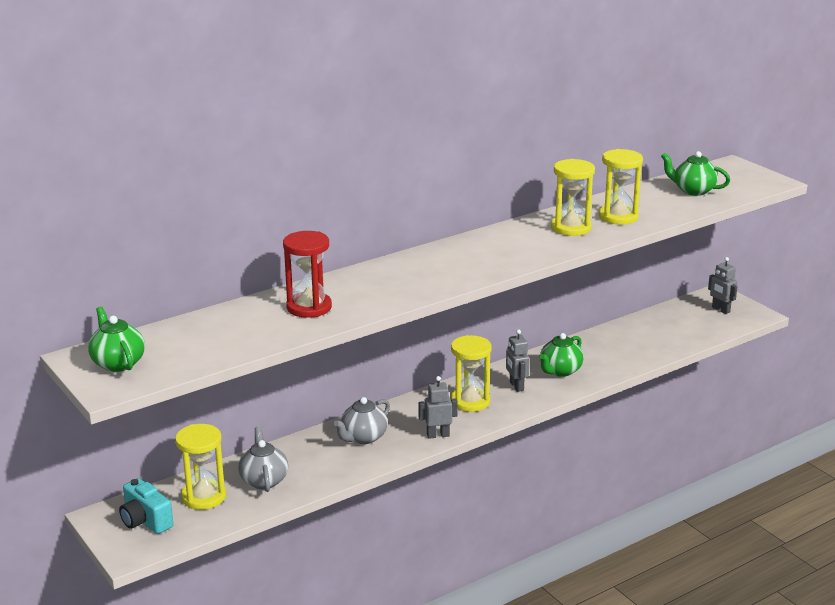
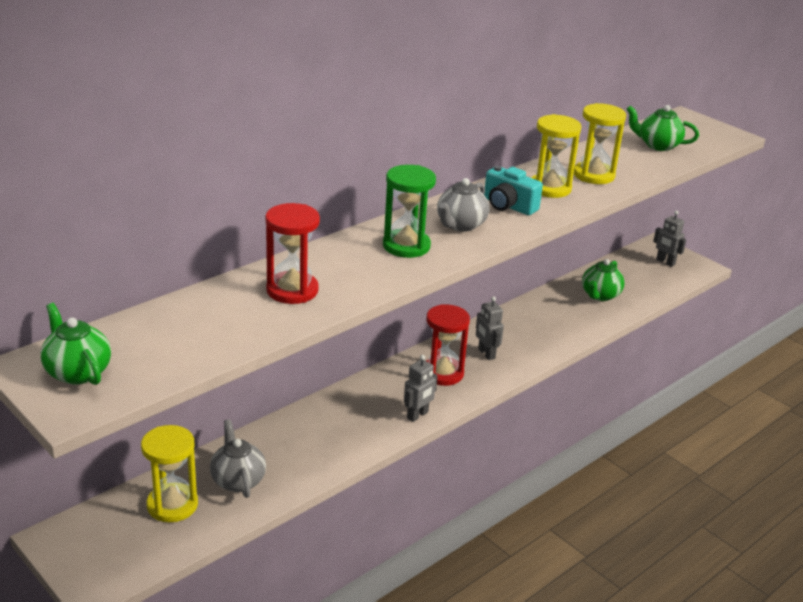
camera: 10 degrees left, 5 degrees up
(145, 521) = (108, 541): turquoise camera -> turquoise camera (508, 206)
(363, 437) = (338, 421): grey teapot -> grey teapot (460, 225)
(420, 274) = (406, 246): none -> green hourglass
(438, 435) = (418, 415): grey robot -> grey robot turned 150 degrees clockwise
(470, 401) = (442, 373): yellow hourglass -> red hourglass
(560, 371) = (526, 334): green teapot -> green teapot (600, 295)

